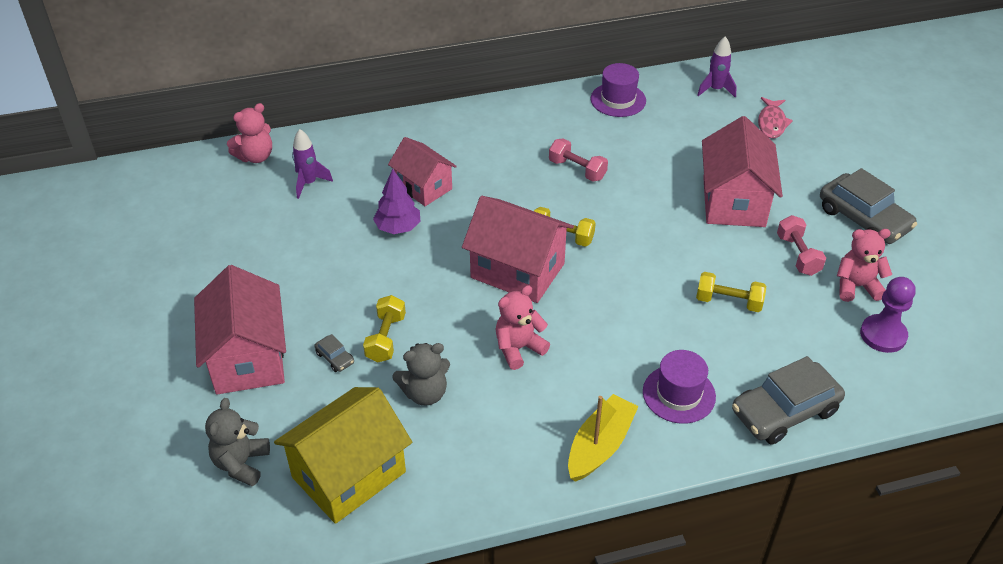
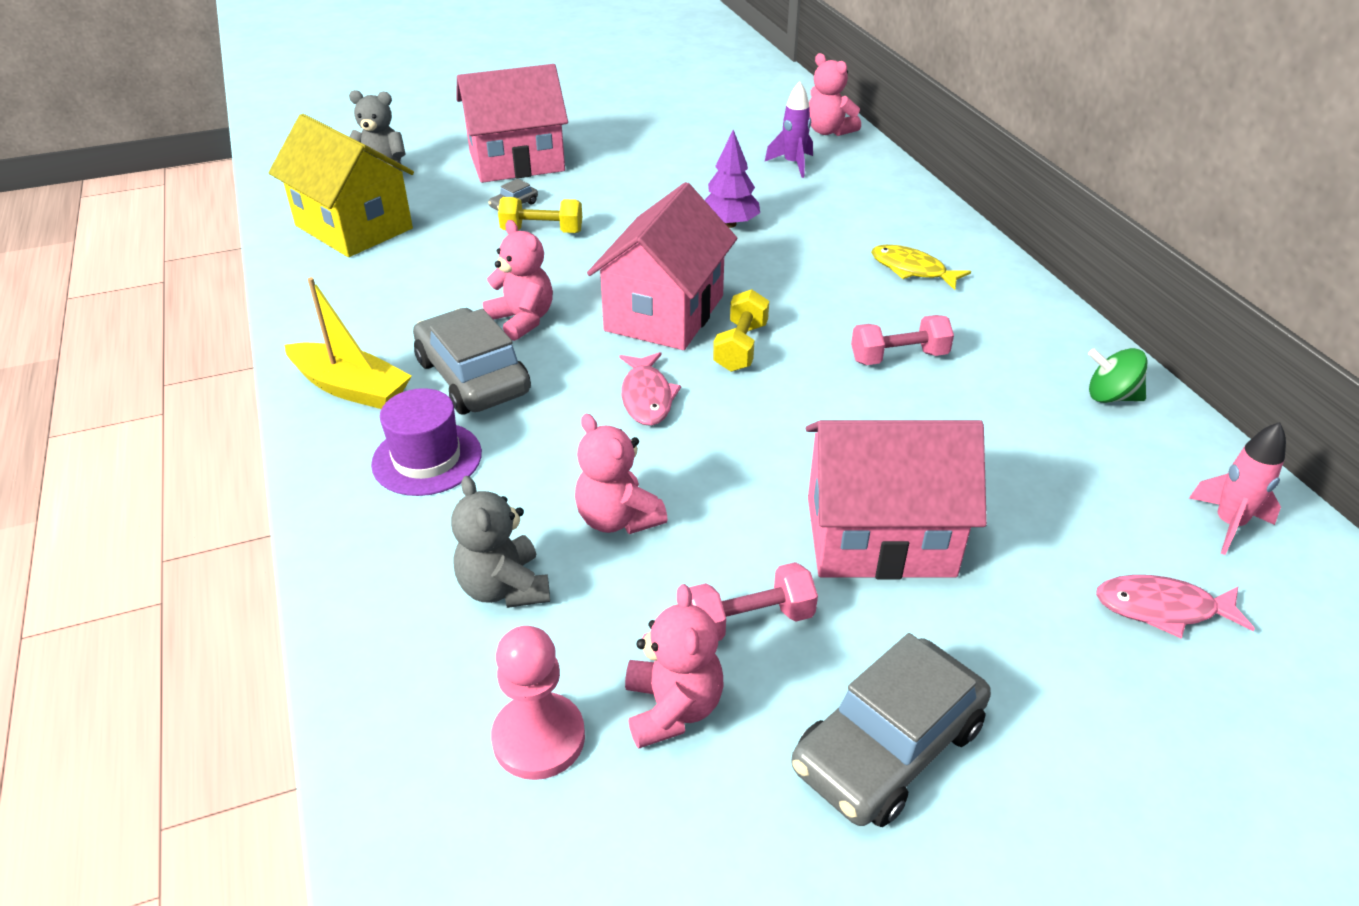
camera: 85 degrees right, 5 degrees down
(423, 187) = (812, 235): pink house -> none
(425, 393) = (456, 261): grey teddy bear -> grey teddy bear (504, 588)
(478, 148) = (912, 270): none -> yellow fish
(577, 170) = (899, 357): pink dumbbell -> pink dumbbell turned 45 degrees clockwise
(614, 284) = (647, 397): none -> pink fish
(618, 100) = (1111, 397): purple hat -> green spinning top
(715, 90) = (1228, 524): purple rocket -> pink rocket
(728, 302) = (618, 519): yellow dumbbell -> pink teddy bear
(784, 411) = (374, 574): grey car -> grey car (473, 377)
(883, 335) = (539, 738): purple pawn -> pink pawn

